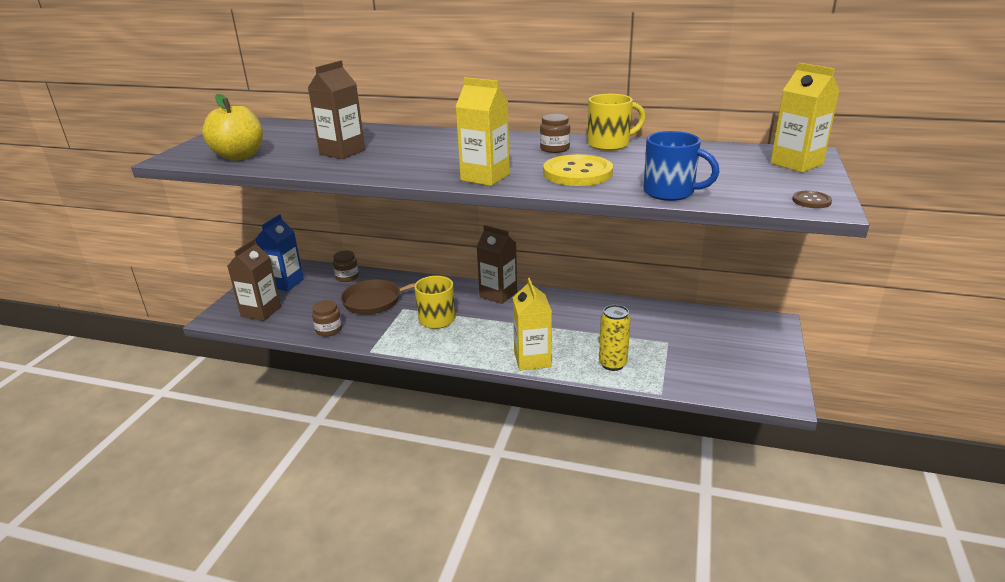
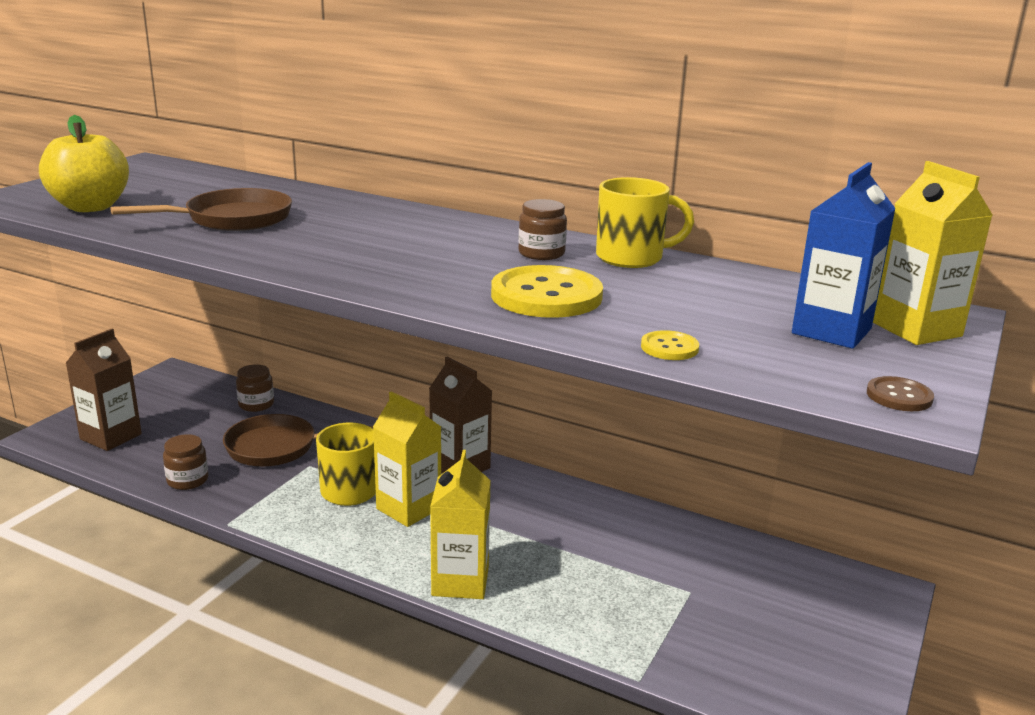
camera: 10 degrees right, 5 degrees down
(285, 283) = (166, 400): blue carton -> blue carton (831, 331)
(342, 152) = (232, 219): brown carton -> brown pan
(485, 177) = (401, 283): yellow carton -> yellow carton (408, 508)
(612, 364) = (583, 612): yellow can -> none
(670, 192) = (669, 347): blue mug -> yellow button

